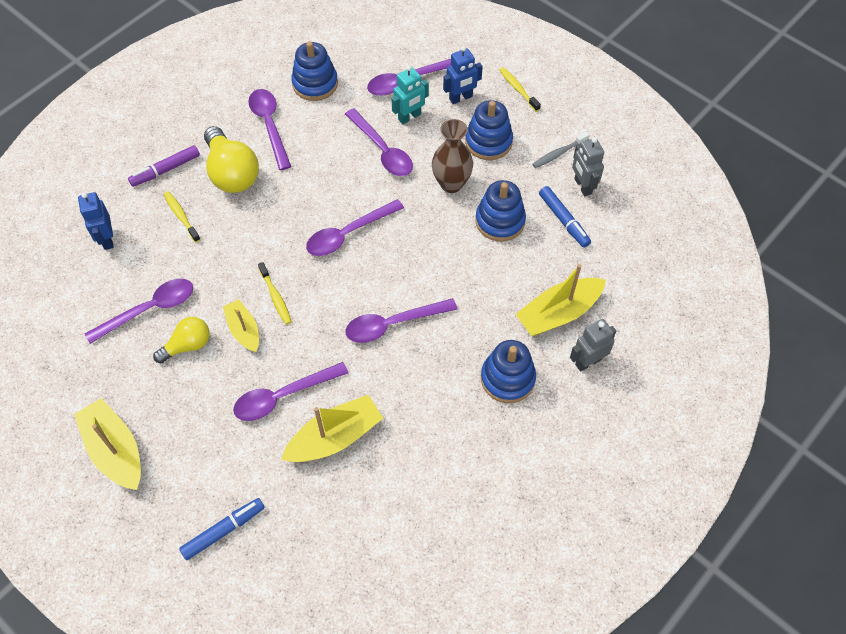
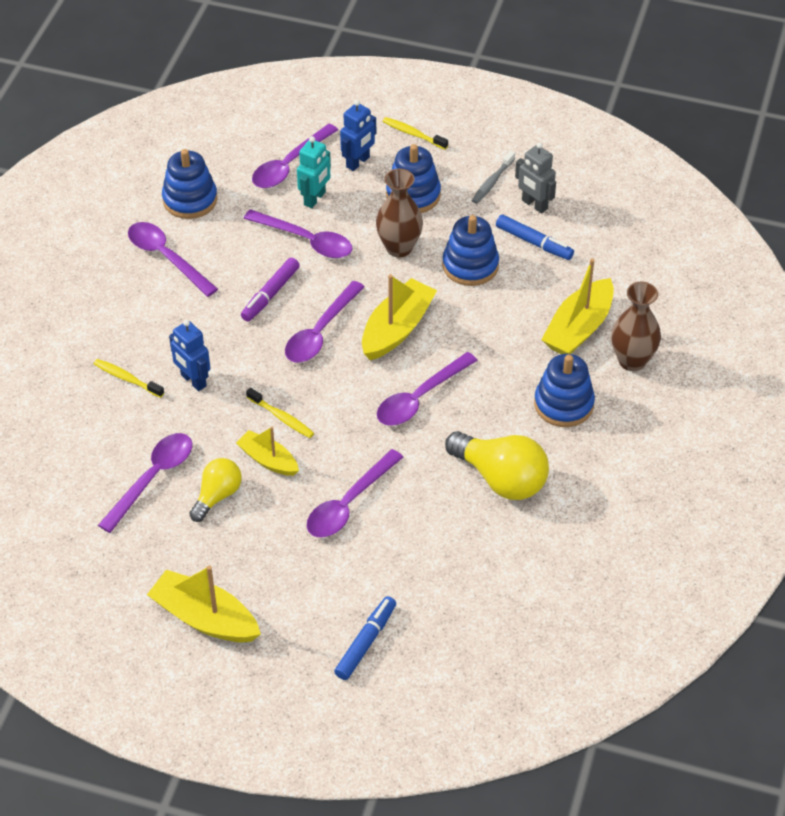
camera: 25 degrees left, 10 degrees down
(107, 239) = (58, 430): blue robot -> blue robot (193, 381)
(166, 170) = (78, 340): purple marker -> purple marker (270, 294)
(232, 173) = (155, 318): yellow light bulb -> yellow light bulb (501, 478)
(334, 438) = (425, 520): yellow boat -> yellow boat (397, 329)
(588, 361) = (632, 361): grey robot -> brown vase

